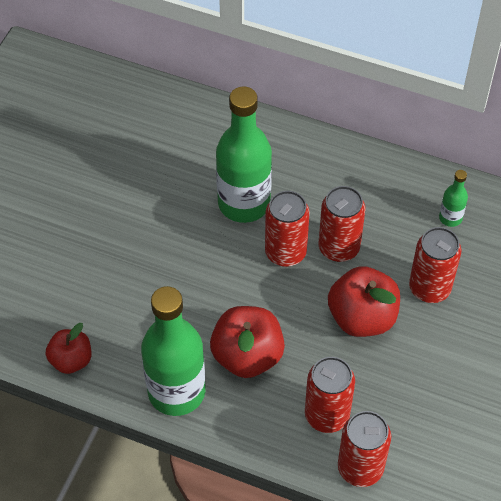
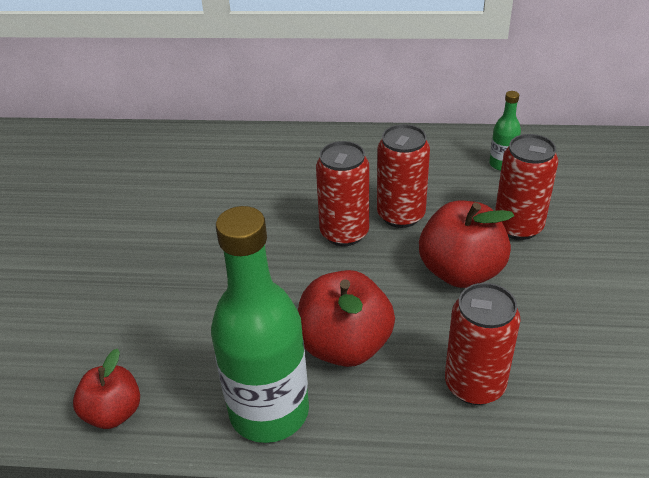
camera: 15 degrees left, 15 degrees down
(244, 203) = (279, 201): green bottle -> none
(360, 468) = (550, 436): red can -> none

